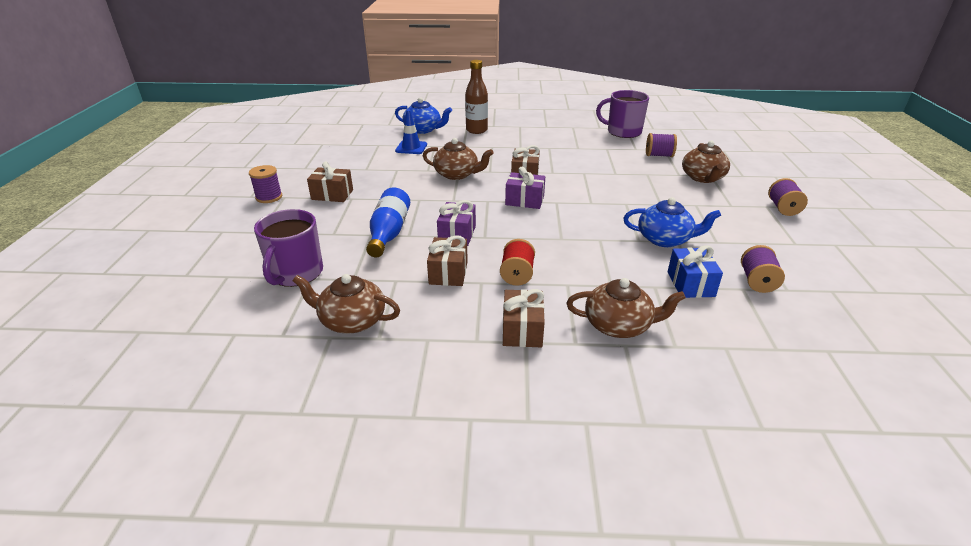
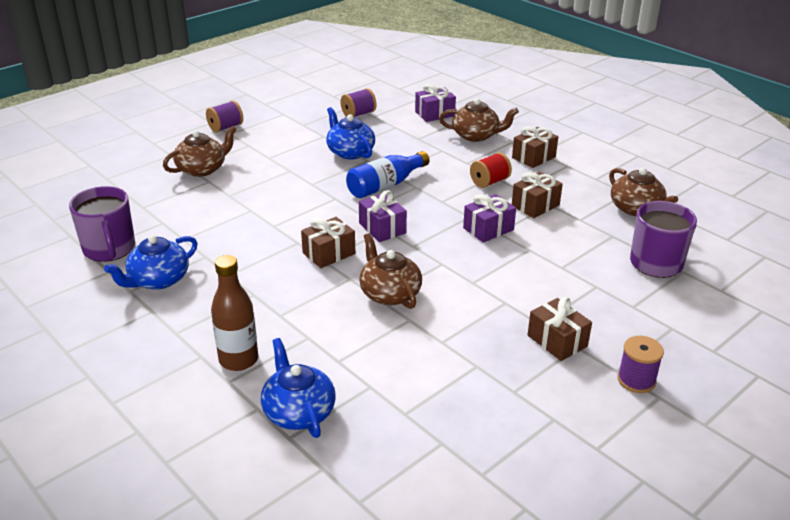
camera: 135 degrees left, 0 degrees up
(389, 233) = (544, 260): blue bottle -> blue bottle (385, 185)
(411, 148) = (372, 375): blue traffic cone -> none
(572, 133) = (158, 280): none -> blue teapot
(619, 325) = (476, 135): brown teapot -> brown teapot turned 135 degrees clockwise
(659, 155) = (168, 204): purple spool -> none
(690, 284) = (396, 130): blue gift -> none
(711, 331) = (434, 114): none -> purple gift

